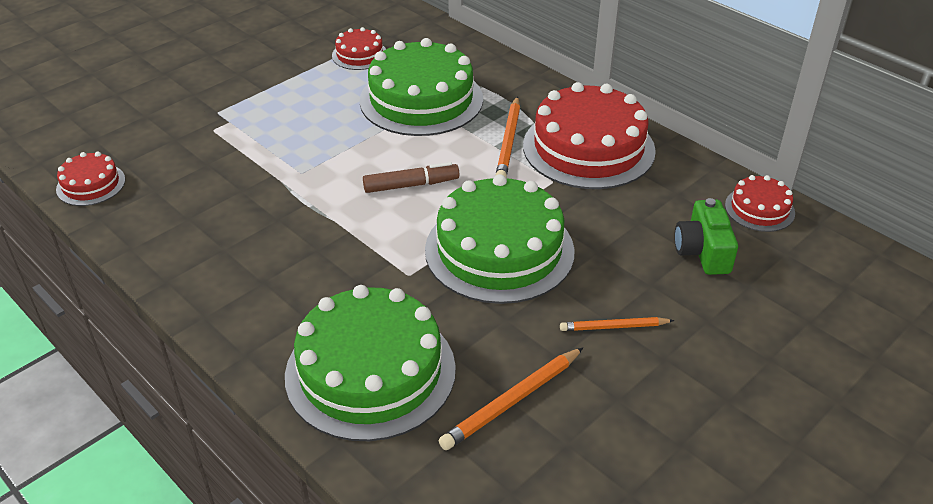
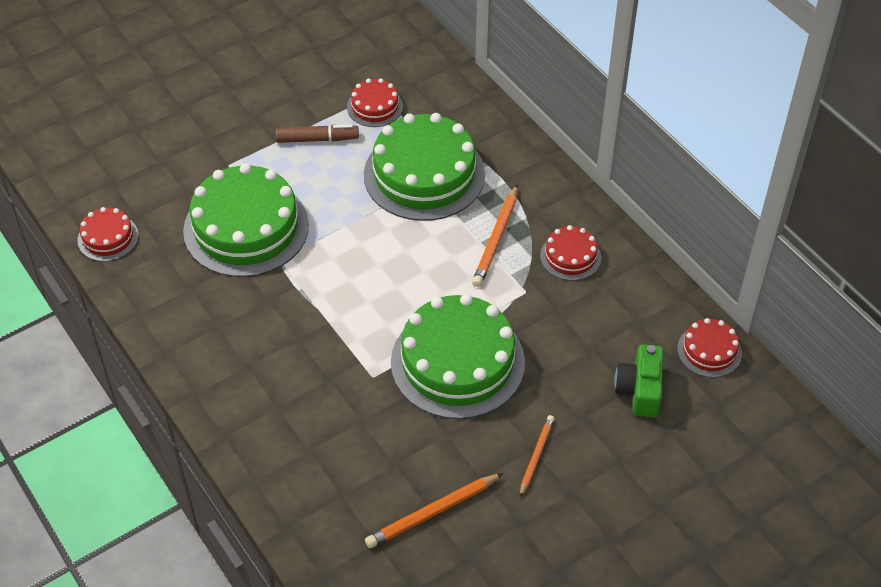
camera: 10 degrees right, 10 degrees up
(370, 371) = (323, 467): green cake -> green cake (246, 228)
(411, 185) = (394, 278): brown marker -> brown marker (317, 139)
(588, 148) = (570, 256): red cake -> red cake, size x0.48
(613, 327) = (536, 456): orange pencil -> orange pencil turned 105 degrees clockwise

